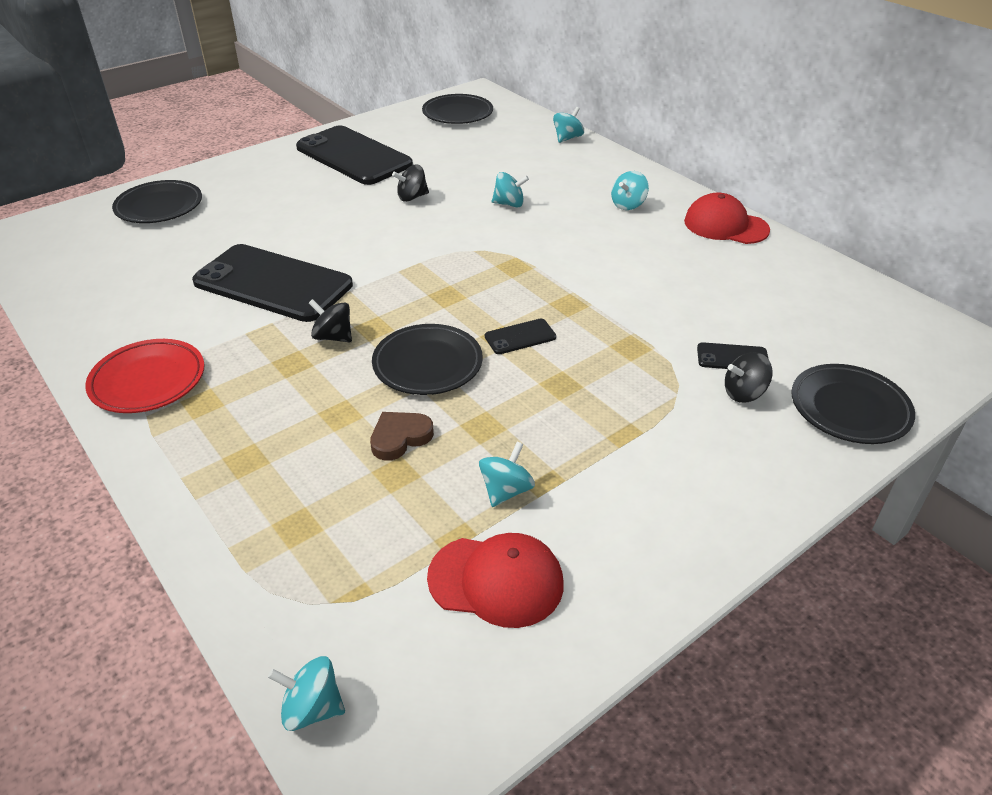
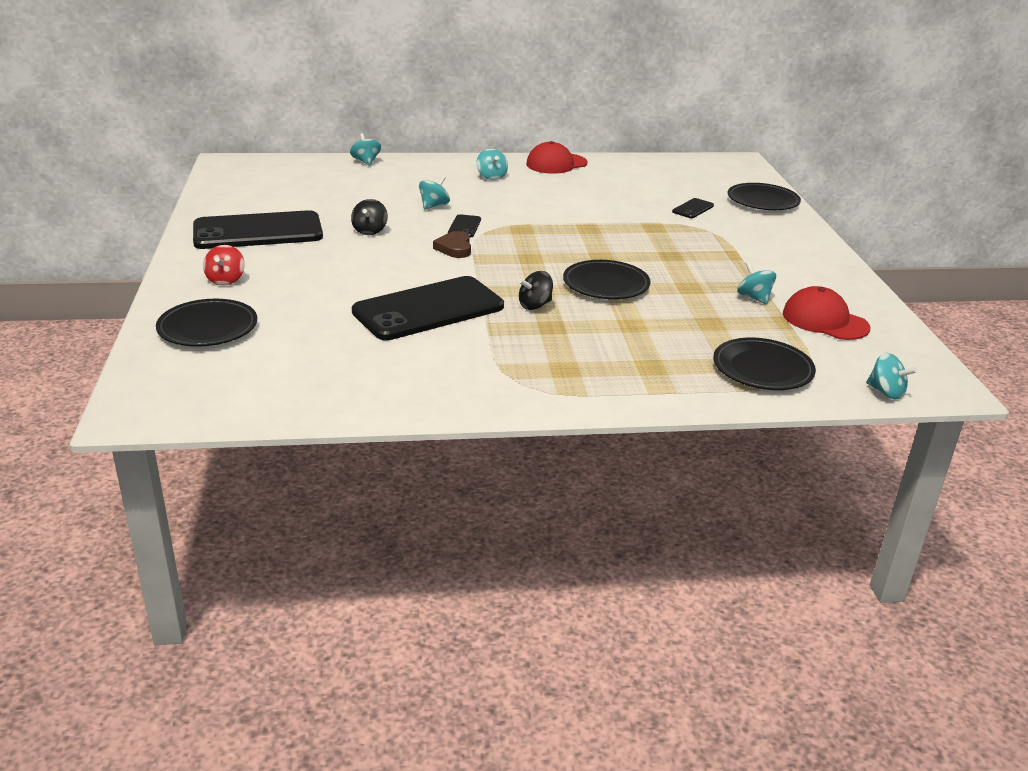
camera: 60 degrees left, 10 degrees down
(148, 381) = (510, 384): red plate -> none
(249, 180) = (226, 280): none -> red spinning top
(312, 708) = (886, 392): turquoise spinning top -> turquoise spinning top turned 90 degrees counterclockwise
(400, 438) = (676, 313): brown heart -> brown heart (454, 248)
(457, 113) = (253, 179): black plate -> black plate (762, 369)
(496, 580) = (824, 320): red cap -> red cap turned 90 degrees counterclockwise
(520, 337) = (607, 251): black phone -> black phone (464, 226)
(744, 393) = (727, 217): black spinning top -> none

